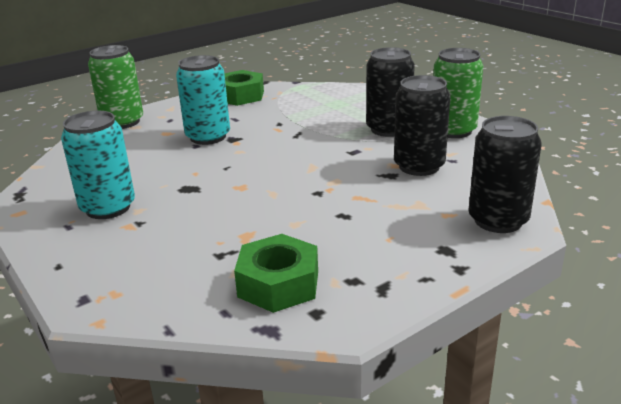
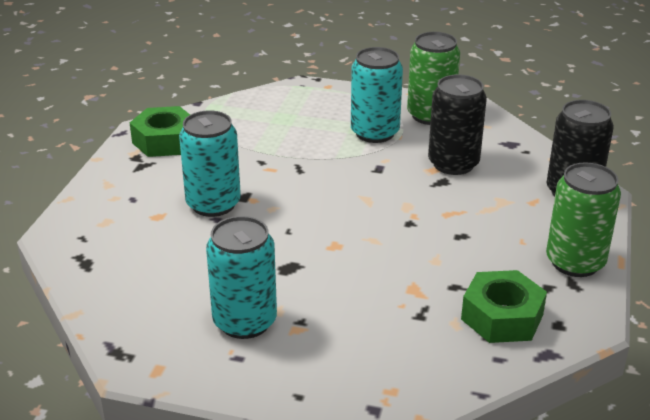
camera: 40 degrees left, 5 degrees up
(122, 122) = (80, 222): green can -> green can (575, 262)
(388, 129) = (375, 133): black can -> turquoise can

